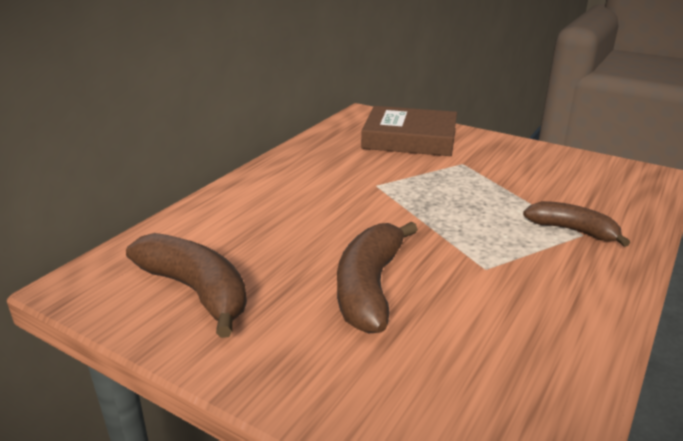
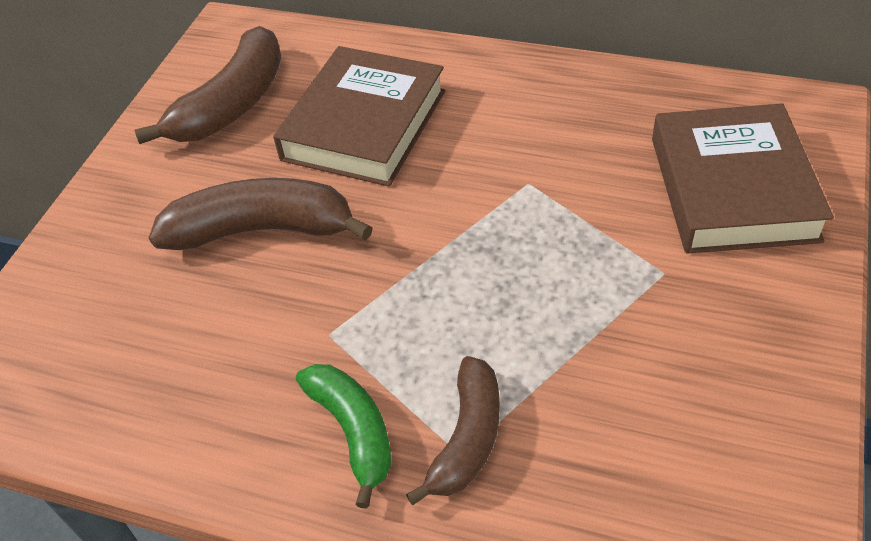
camera: 80 degrees right, 20 degrees up
(278, 231) = (364, 125): none -> brown book
(569, 267) = (353, 431): none -> green banana

